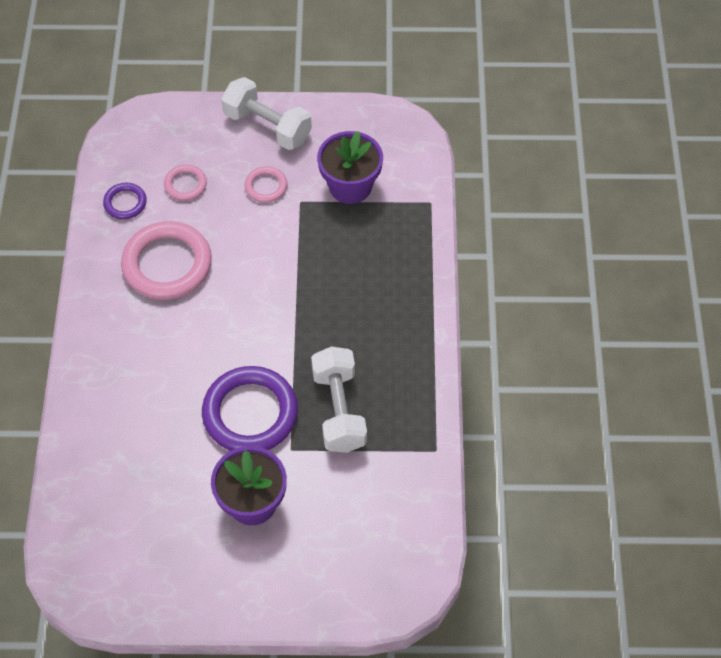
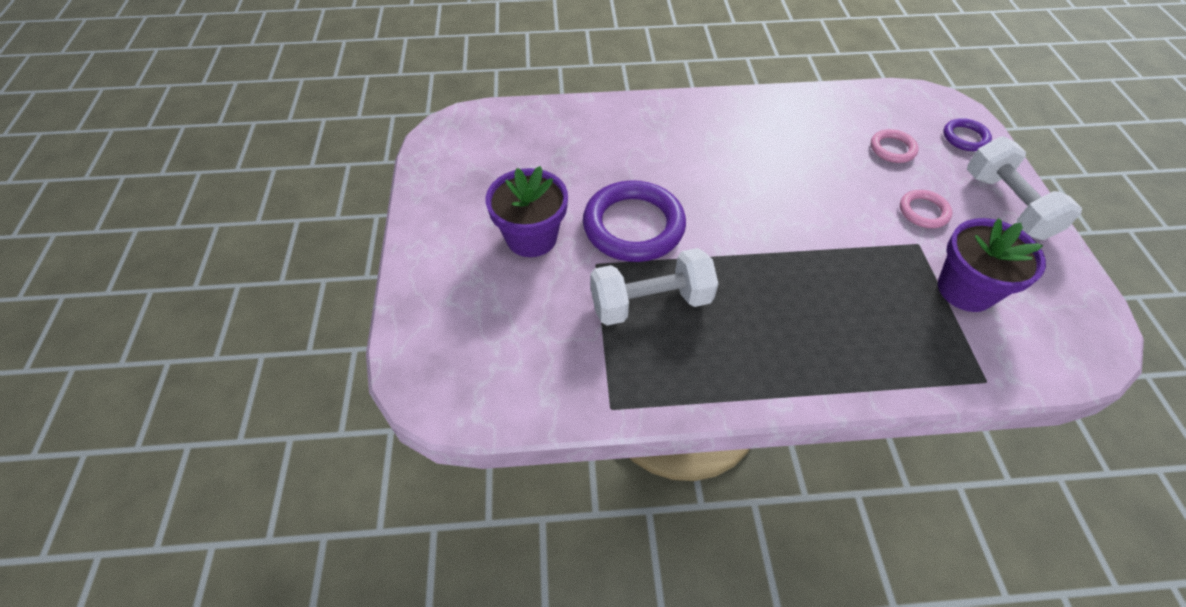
camera: 85 degrees right, 5 degrees down
(125, 203) = (849, 110): purple ring -> purple ring (965, 138)
(167, 264) = (790, 146): pink ring -> none
(267, 126) = (1007, 205): white dumbbell -> white dumbbell turned 45 degrees counterclockwise

